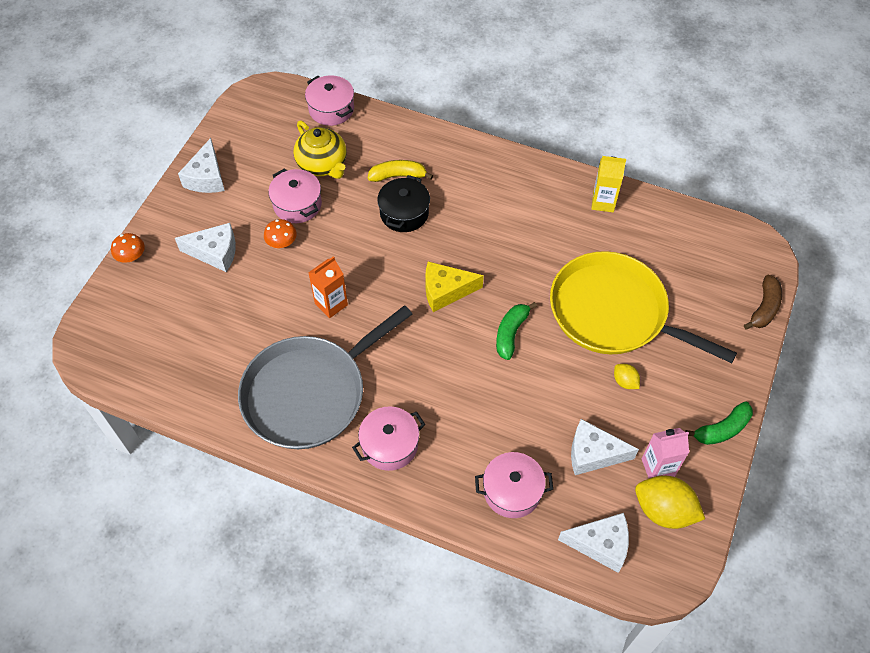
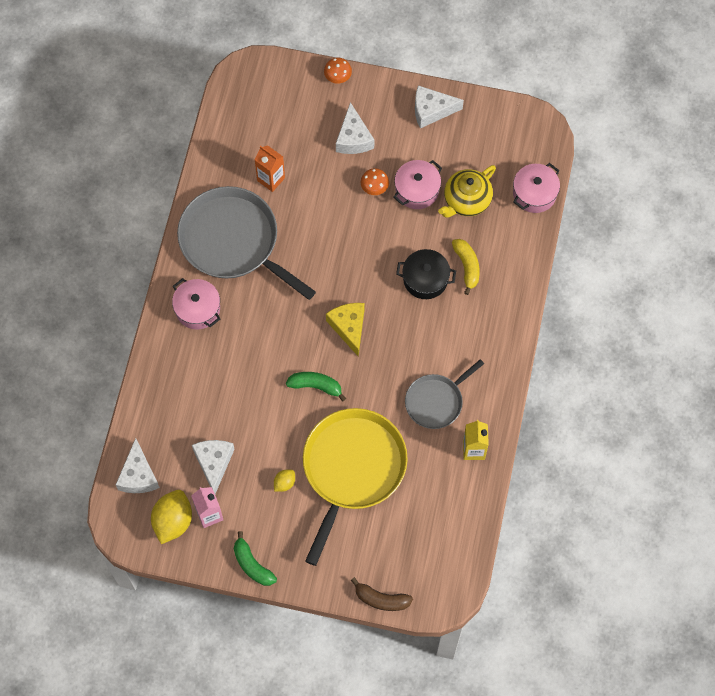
camera: 80 degrees right, 10 degrees up
(331, 304) = (319, 239): orange carton -> orange carton (271, 179)
(512, 491) = (172, 405): pink pot -> none
(545, 225) = (436, 401): none -> grey pan

